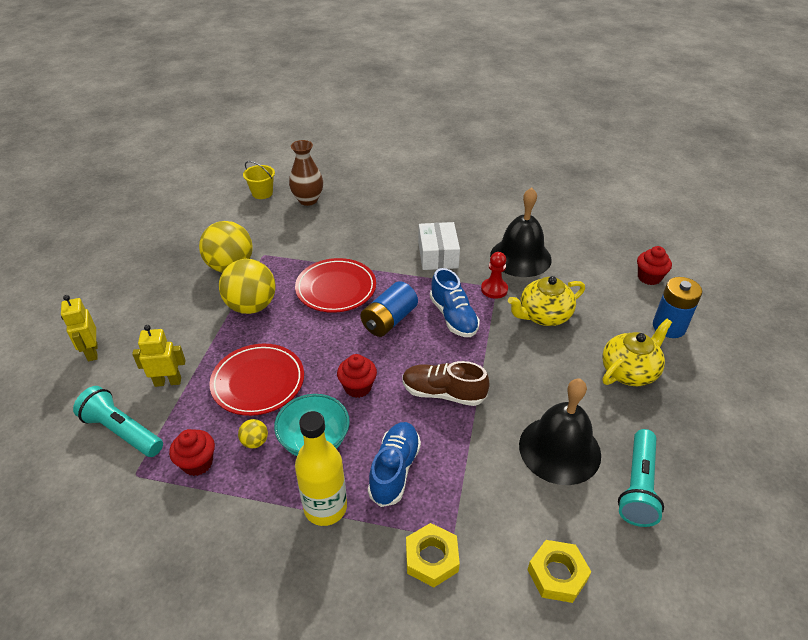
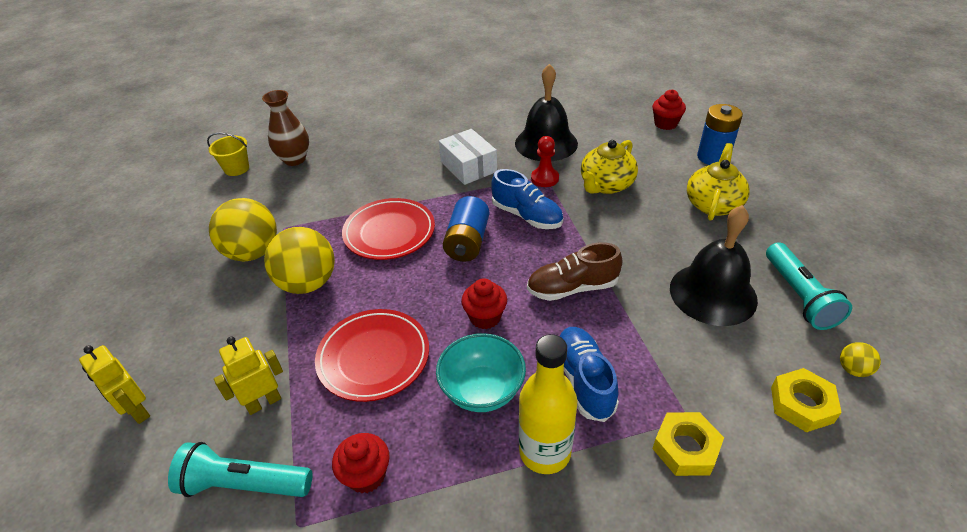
camera: 25 degrees left, 0 degrees up
(255, 442) = (417, 421): yellow ball -> yellow ball (853, 369)

